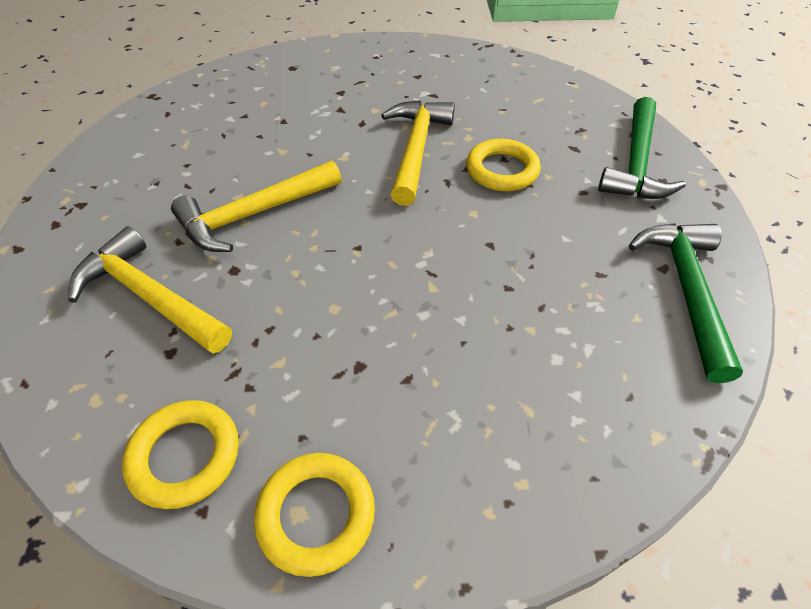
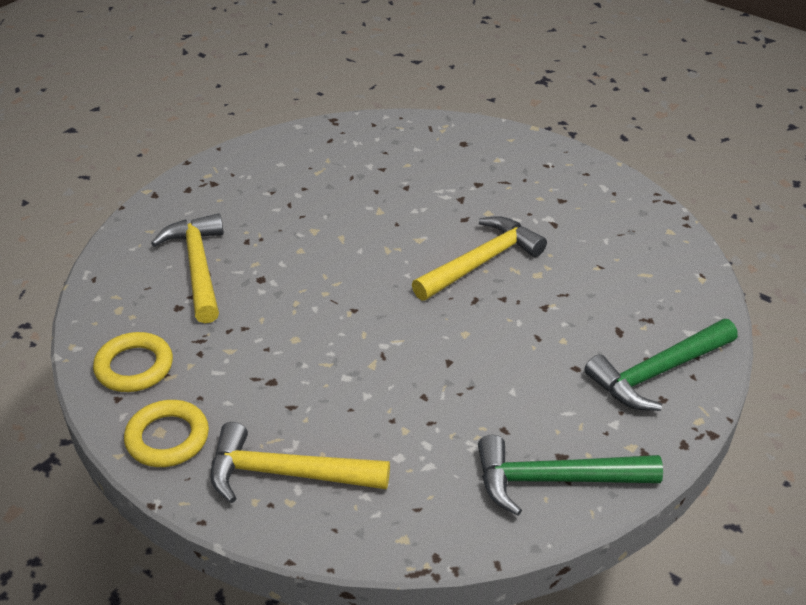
camera: 40 degrees right, 10 degrees down
(254, 214) = (311, 249): yellow hammer -> yellow hammer (287, 474)
(502, 170) = (530, 315): yellow ring -> none
(686, 290) = (555, 480): green hammer -> green hammer turned 135 degrees counterclockwise

